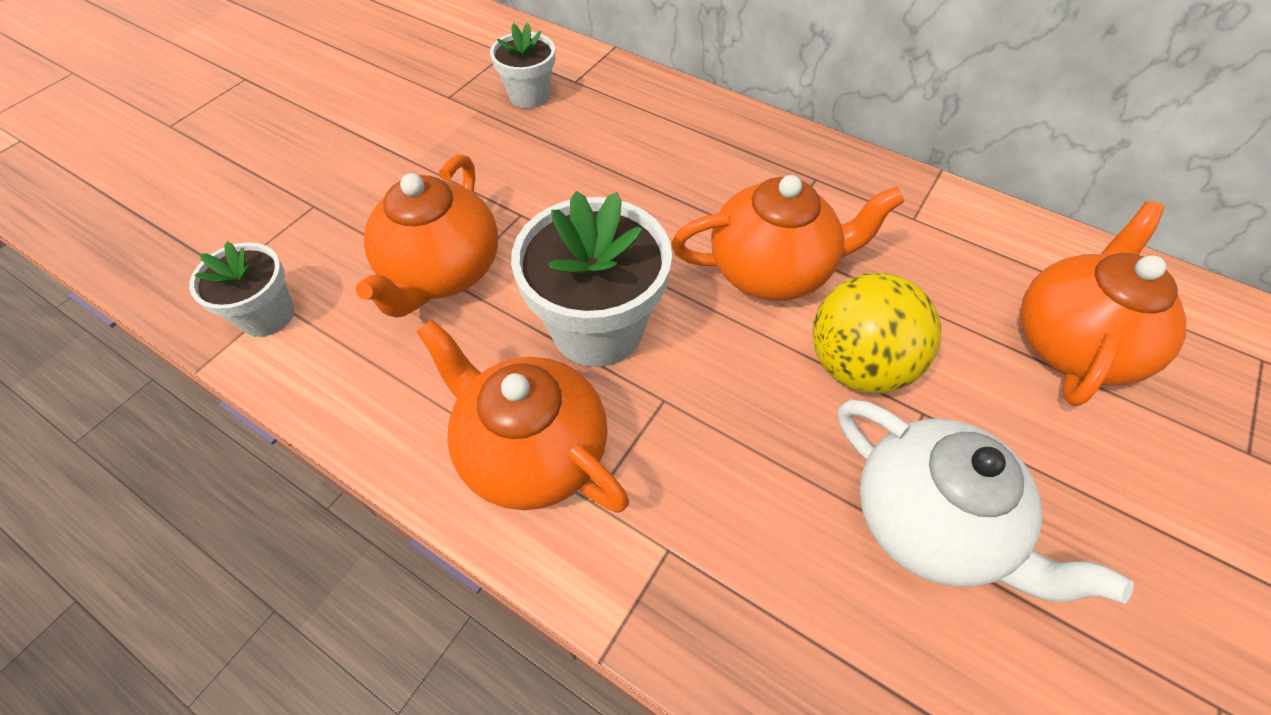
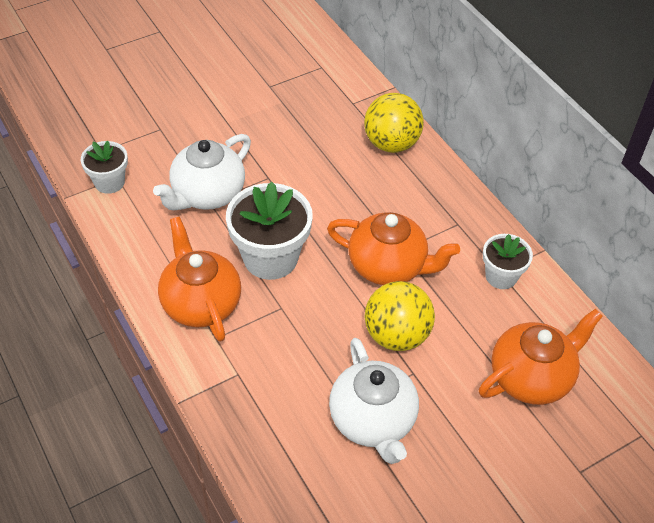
camera: 25 degrees right, 5 degrees down
(442, 272) = (207, 194): orange teapot -> white teapot
(529, 95) = (318, 103): white flower pot -> white flower pot (501, 276)
(659, 112) = (391, 143): none -> yellow ball

